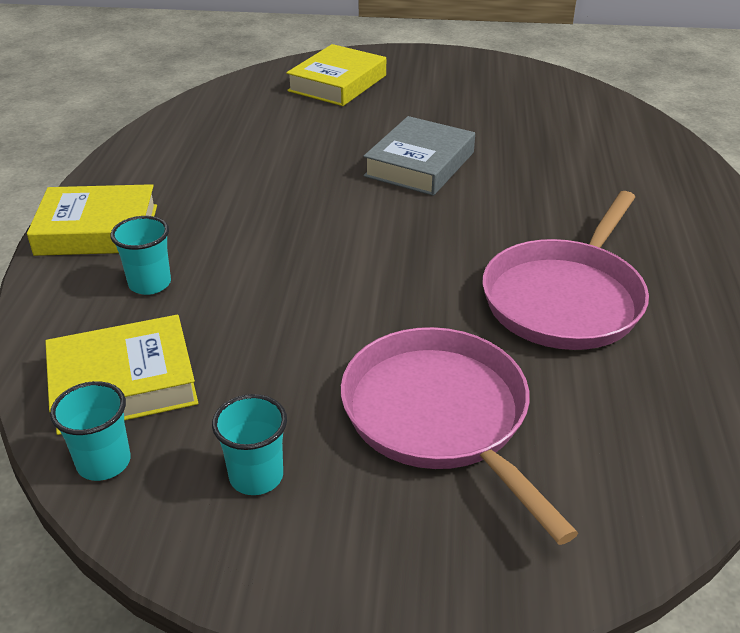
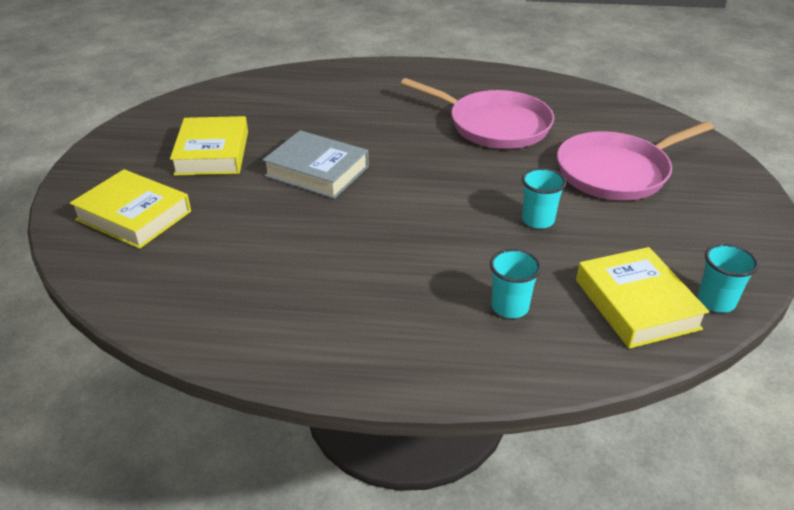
camera: 90 degrees left, 0 degrees up
(97, 230) = (426, 357): yellow book -> yellow book (212, 153)
(256, 476) = (695, 236): turquoise cup -> turquoise cup (538, 220)

